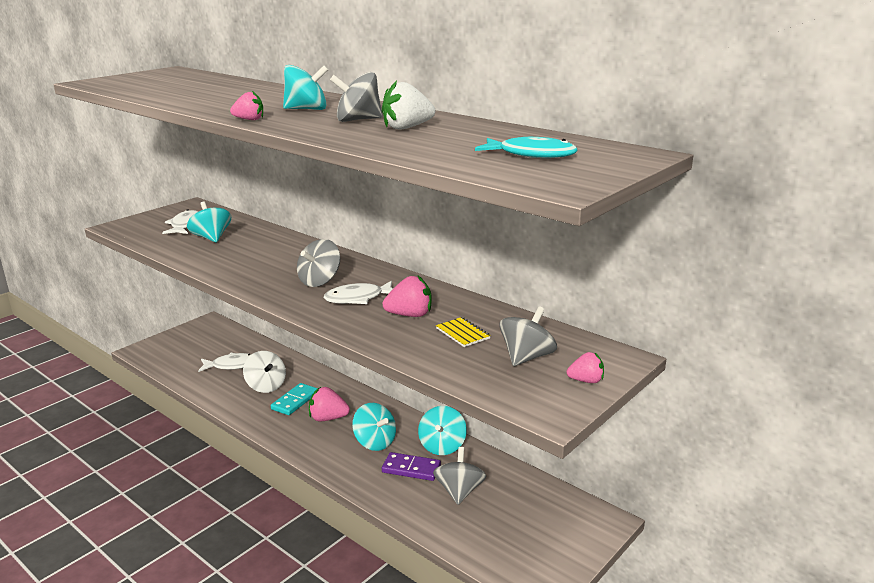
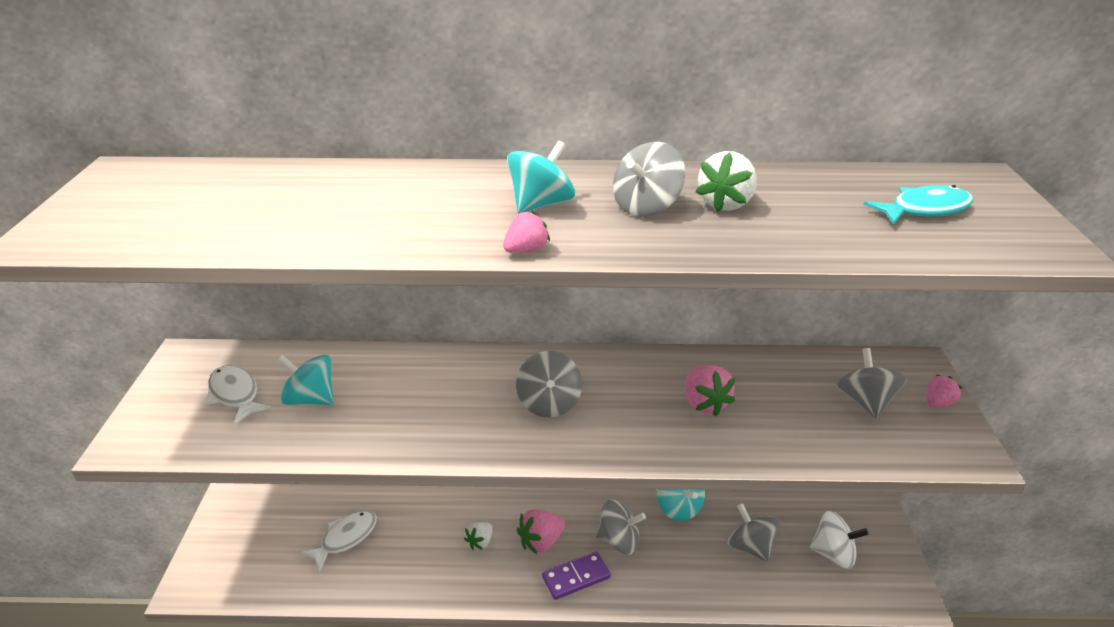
camera: 40 degrees left, 10 degrees up
(266, 386) = (423, 542): white spinning top -> white spinning top (833, 554)
(295, 401) = (480, 542): turquoise domino -> white strawberry
(358, 298) = (625, 407): white fish -> none
(375, 442) = (619, 541): turquoise spinning top -> grey spinning top
(410, 315) = (704, 404): pink strawberry -> pink strawberry turned 120 degrees clockwise
(411, 469) = (685, 549): purple domino -> purple domino (576, 577)
(462, 333) = (780, 402): yellow notebook -> none

